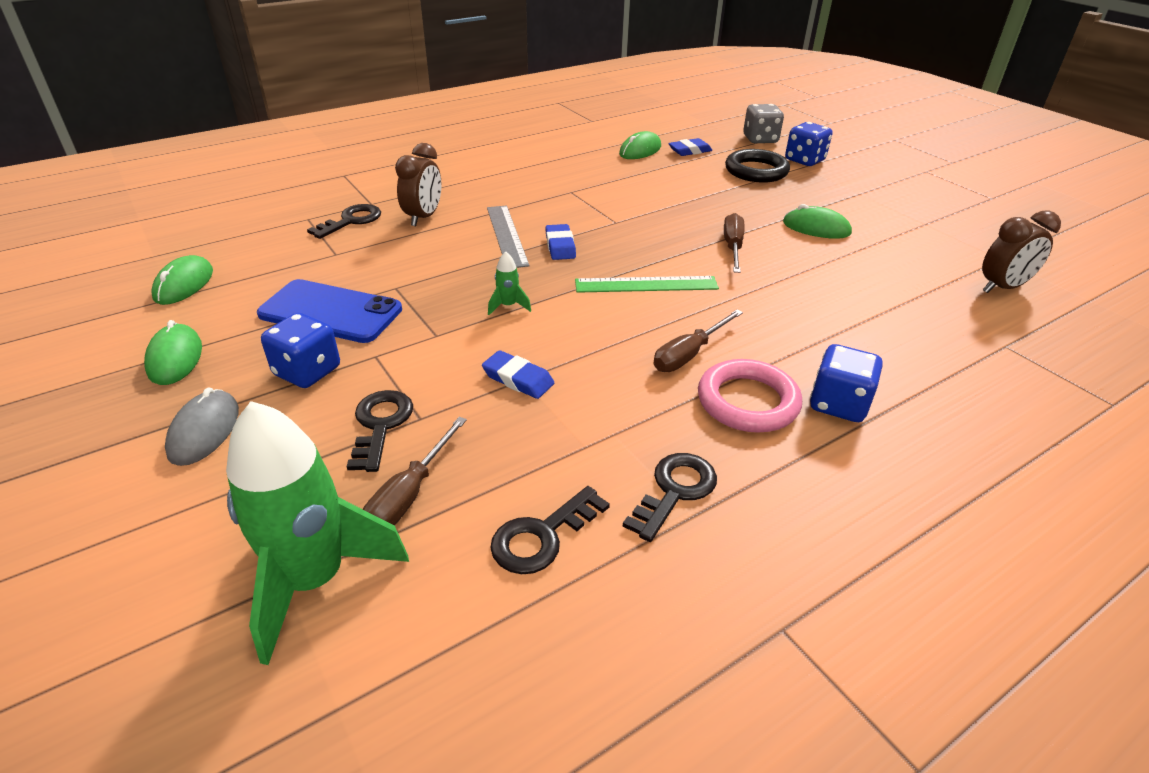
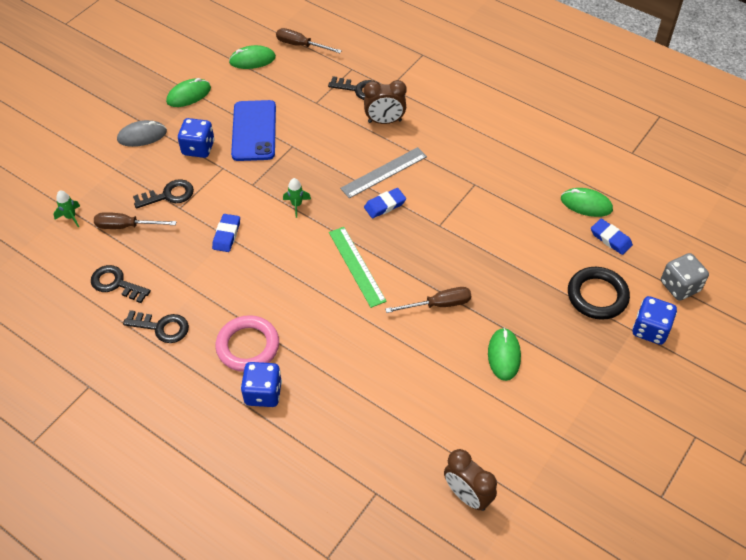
camera: 70 degrees right, 15 degrees up
(315, 580) = (71, 217): green rocket -> green rocket, size x0.40
(689, 354) = (284, 308): brown screwdriver -> brown screwdriver (301, 45)

